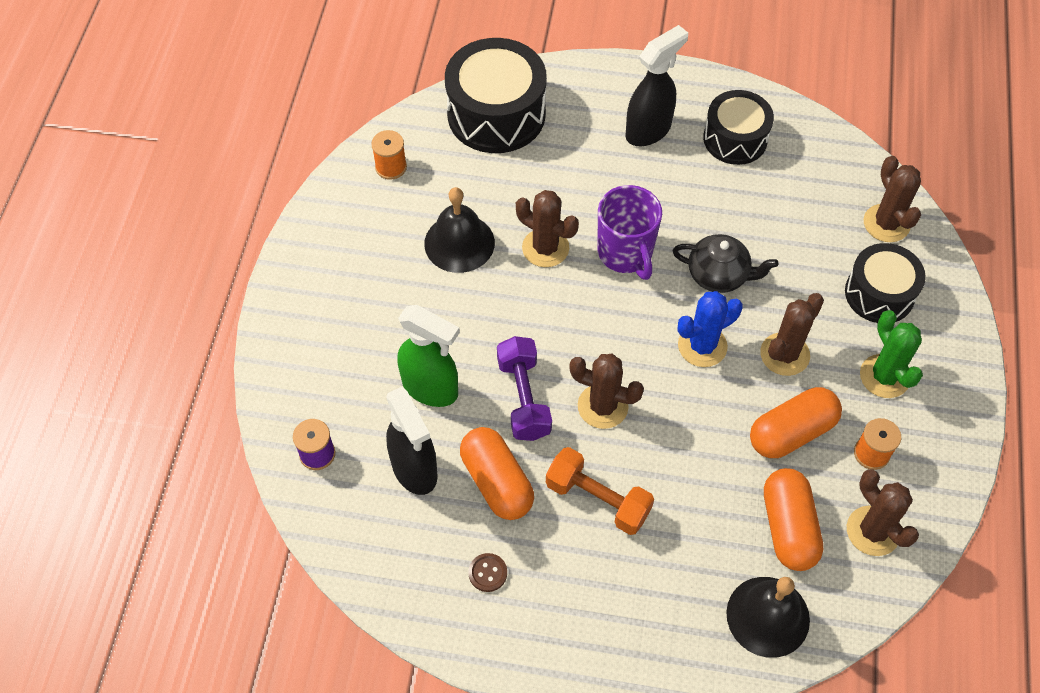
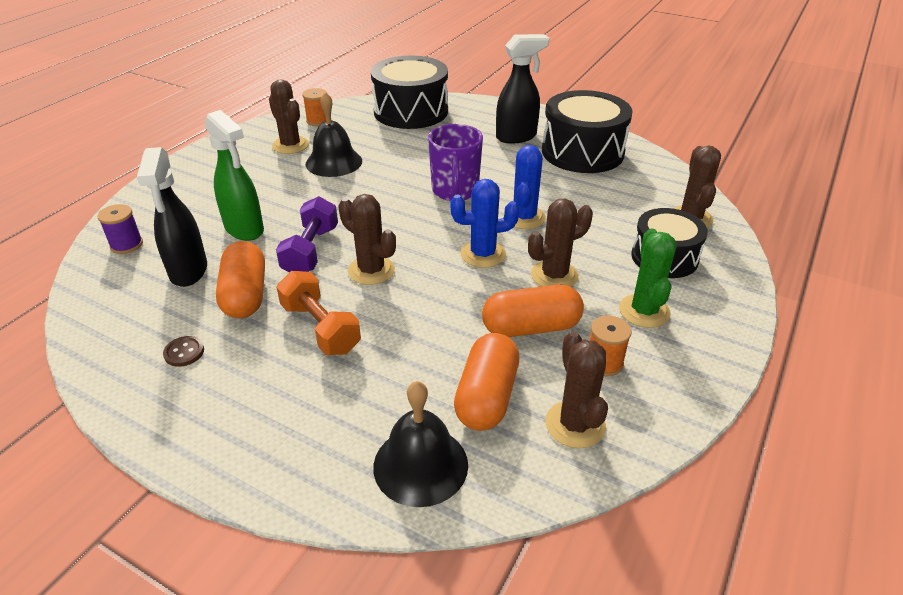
camera: 20 degrees right, 20 degrees down
(545, 248) = (395, 176): brown cactus -> brown cactus (290, 145)
(719, 275) = (524, 217): black teapot -> blue cactus
(735, 139) = (582, 152): black drum -> black drum, size x1.55

